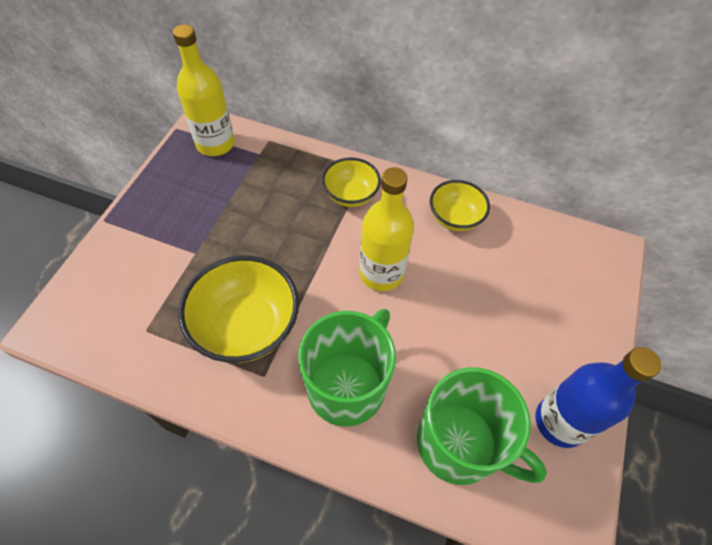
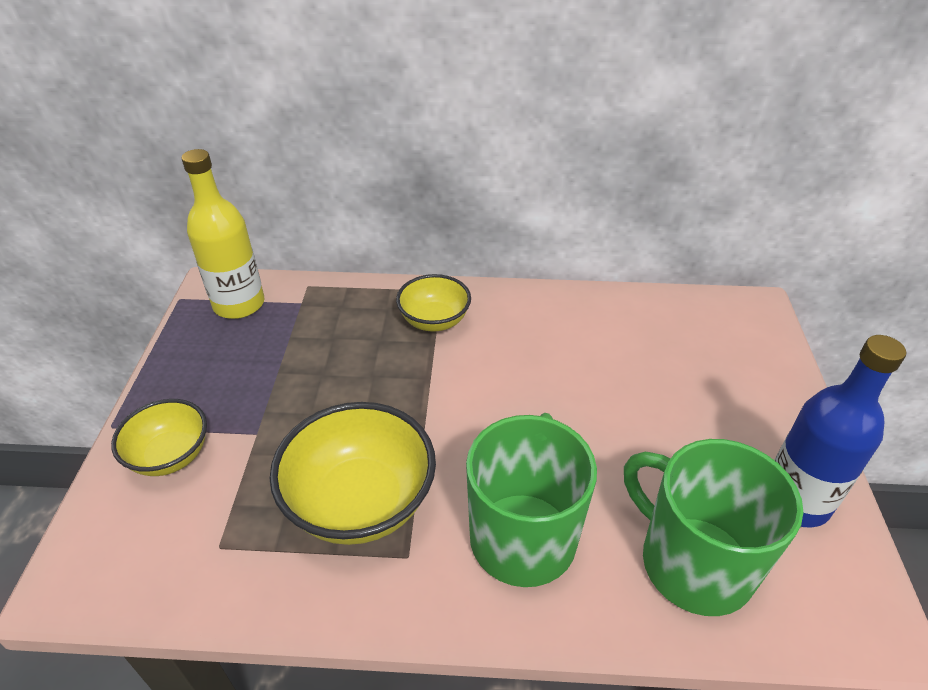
camera: 15 degrees left, 15 degrees down
(381, 273) = (509, 395): yellow bottle -> none
(455, 218) = (568, 316): yellow bowl -> yellow bowl (170, 456)
(459, 444) = (693, 562): green mug -> green mug turned 150 degrees counterclockwise

